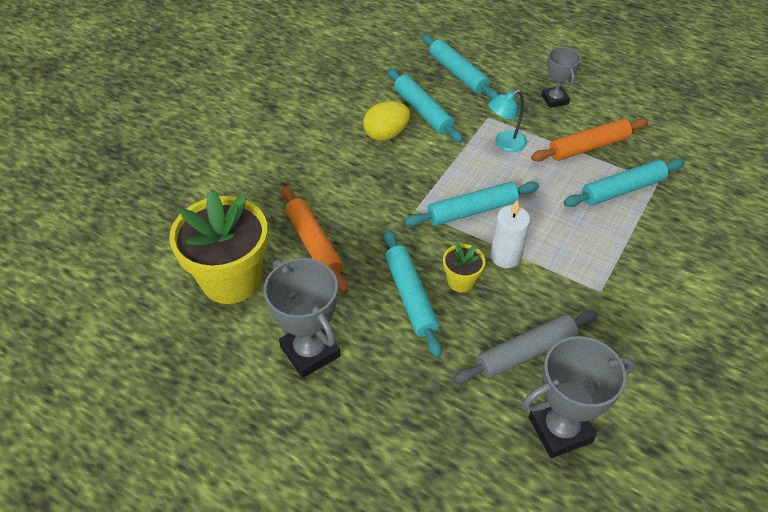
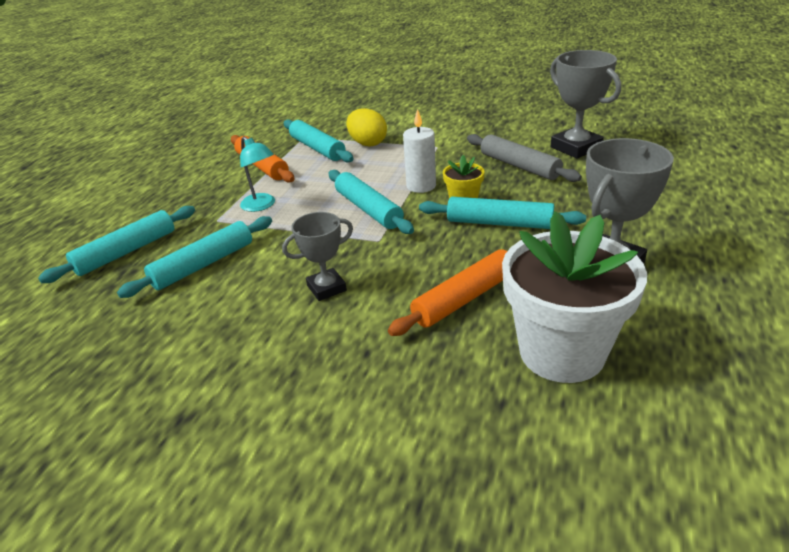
camera: 100 degrees left, 15 degrees down
(231, 279) = (561, 352): yellow flower pot -> white flower pot
(386, 134) = (250, 284): yellow egg -> yellow egg (367, 143)
(410, 297) = (499, 223): turquoise rolling pin -> turquoise rolling pin turned 45 degrees clockwise
(554, 99) = (187, 188): grey trophy -> grey trophy (326, 288)

